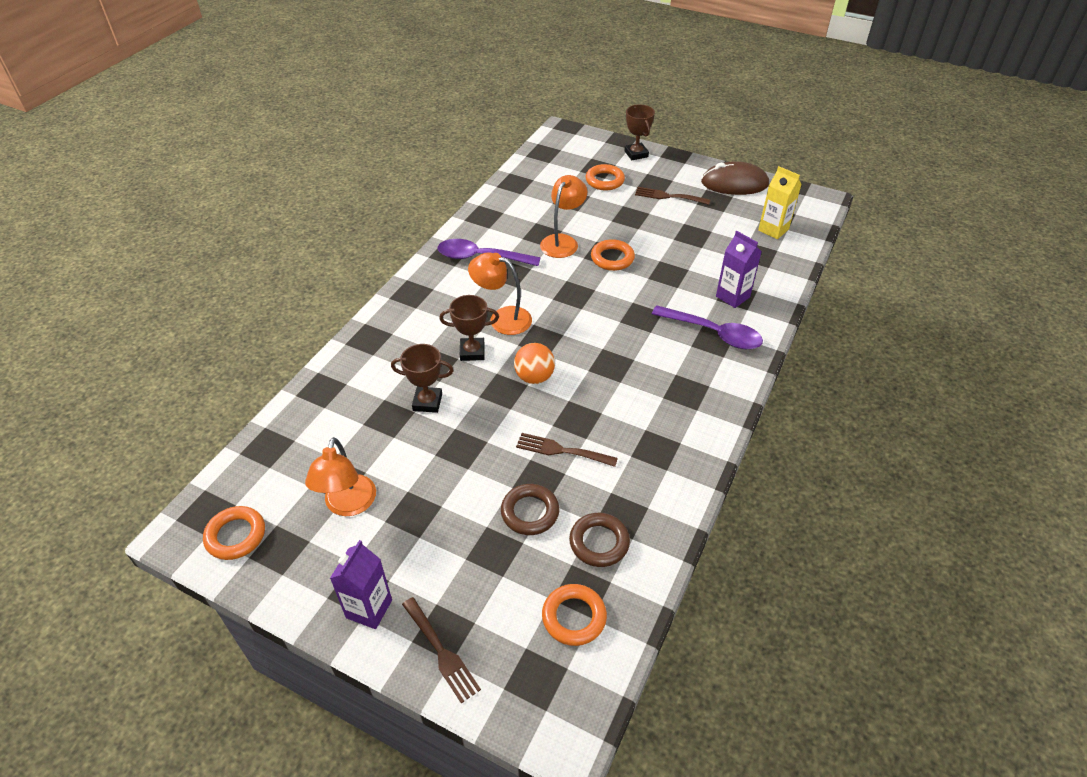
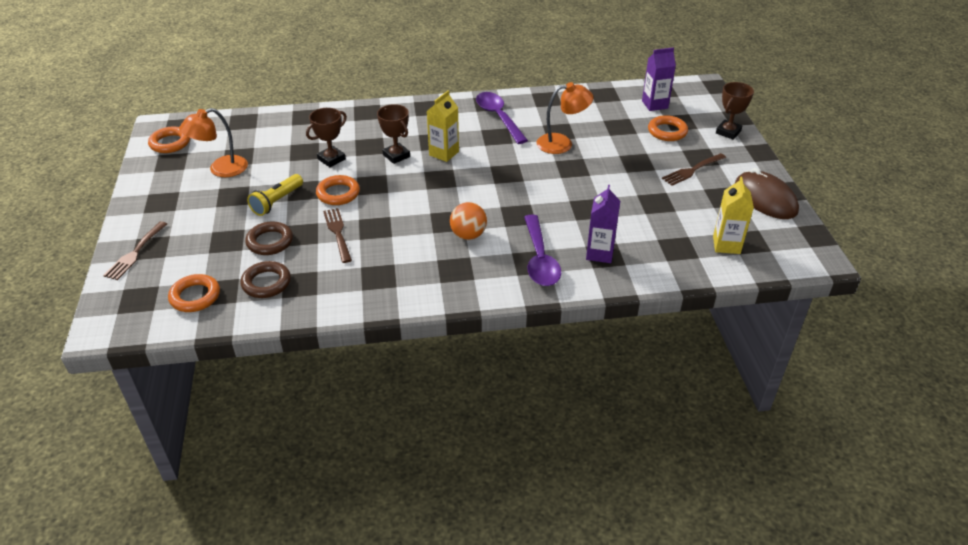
camera: 55 degrees right, 5 degrees down
(369, 609) = (149, 212): purple carton -> purple carton (654, 104)
(427, 402) = (331, 159): brown trophy -> brown trophy turned 75 degrees clockwise
(462, 478) = (277, 202): none -> yellow flashlight
(502, 318) = (444, 153): orange lamp -> yellow carton
(534, 377) = (398, 192): orange ball -> orange ball (468, 235)
(612, 258) = (571, 174): orange ring -> orange ring (338, 193)
(668, 196) = (692, 170): brown fork -> brown fork turned 105 degrees counterclockwise

